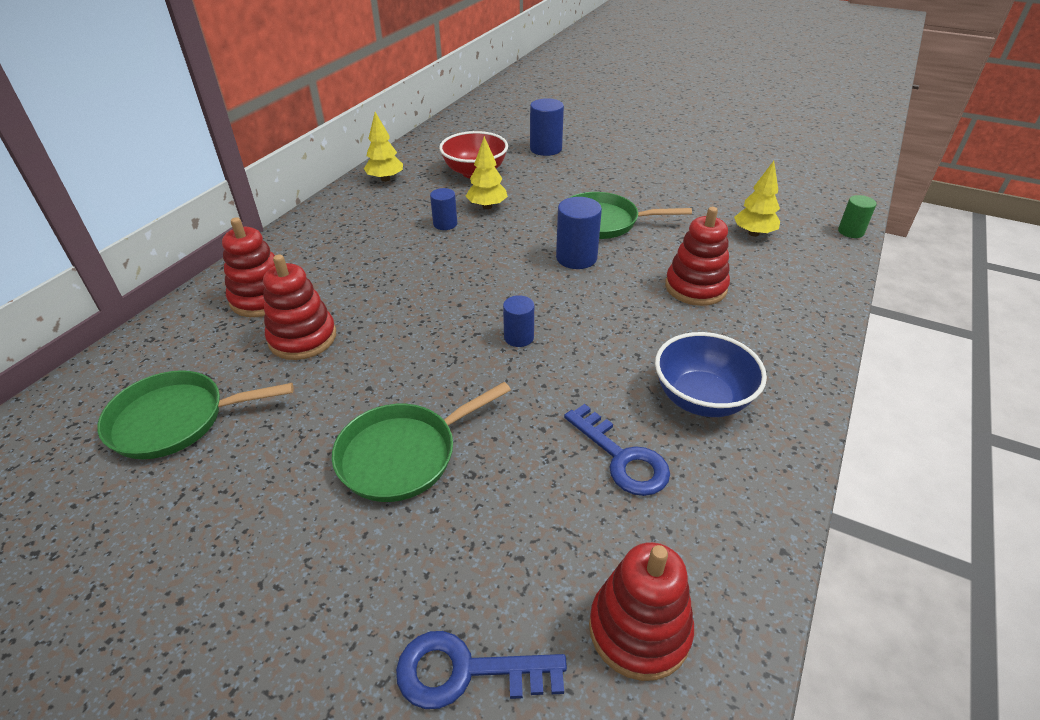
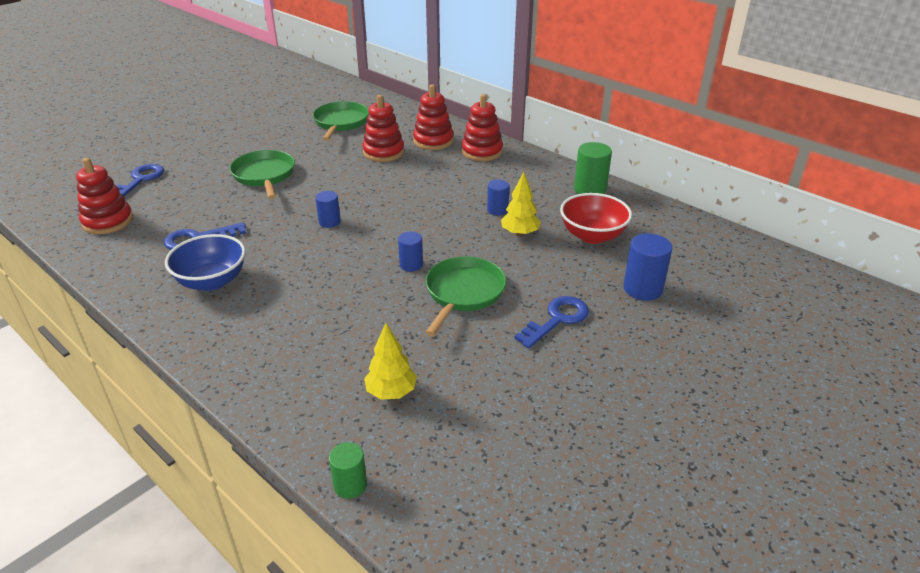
camera: 105 degrees right, 5 degrees down
(385, 179) = (590, 189): yellow tree -> green cylinder
(576, 258) = (411, 265): blue cylinder -> blue cylinder, size x0.63
(609, 177) = (557, 319): none -> blue key
(695, 287) = (329, 318): red stacking toy -> red stacking toy (482, 152)

